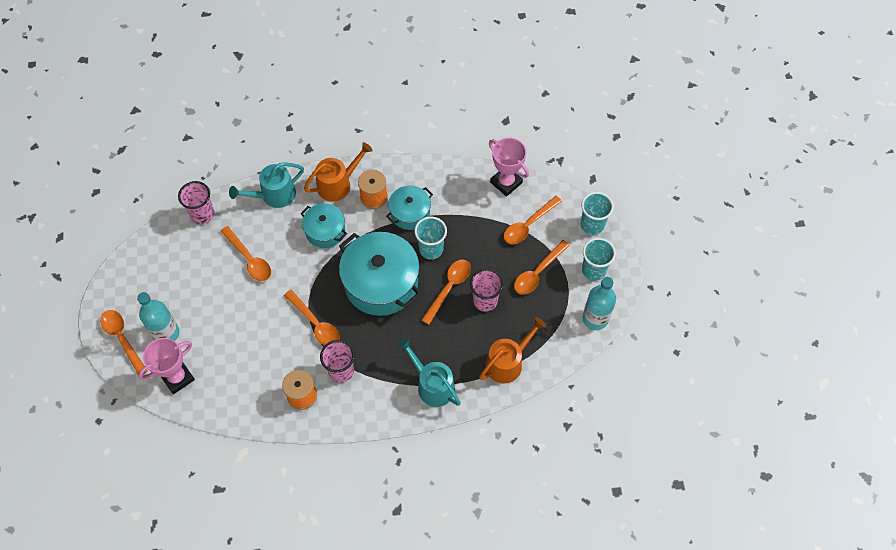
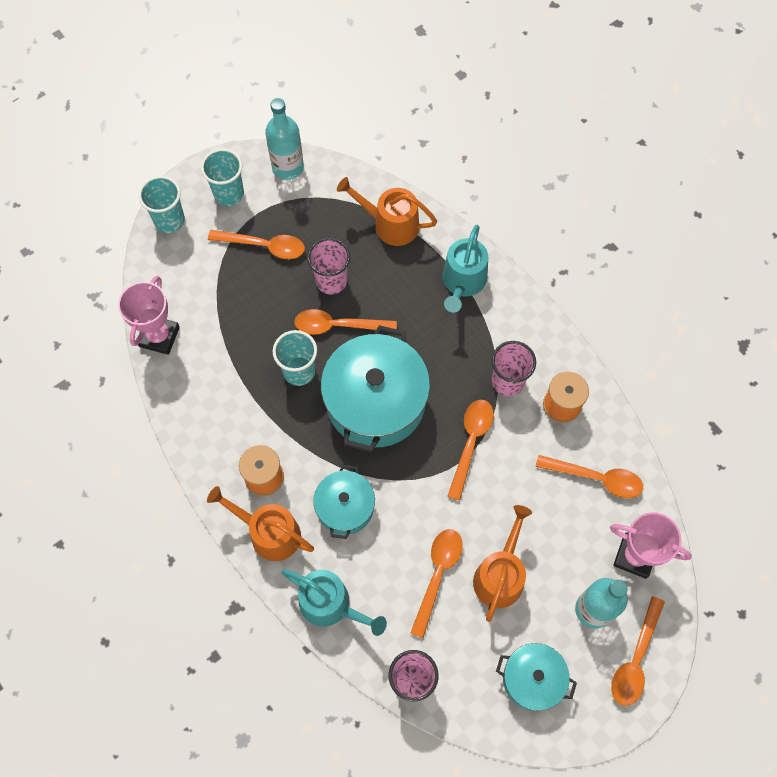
camera: 120 degrees left, 5 degrees up
(224, 293) = (500, 575): none -> orange watering can
(410, 213) = (263, 422): turquoise pot -> turquoise pot (533, 679)
(528, 225) = (207, 285): orange spoon -> orange spoon (596, 478)

